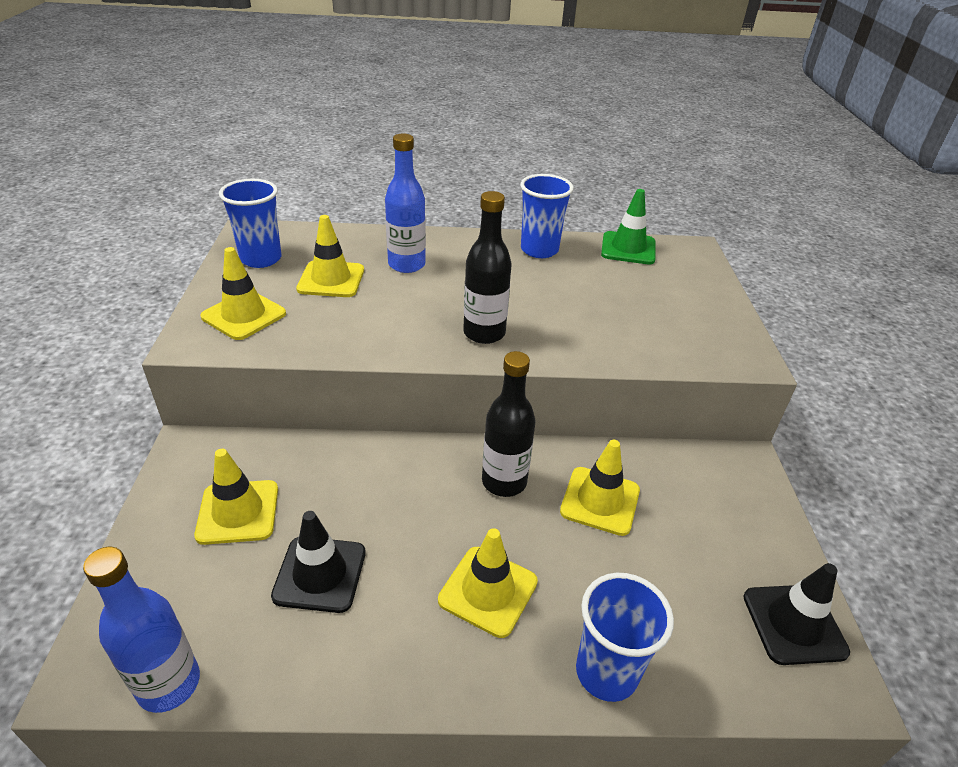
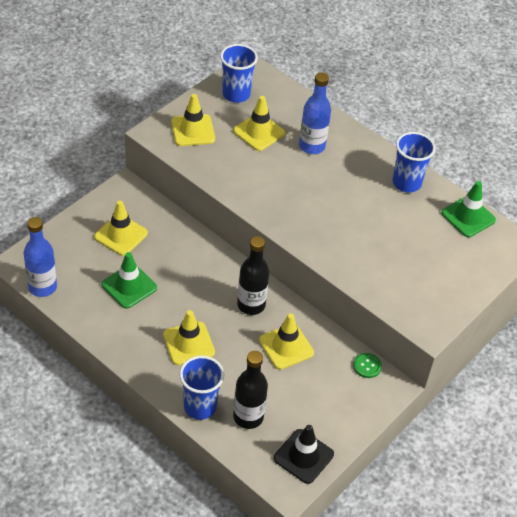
camera: 40 degrees right, 10 degrees up
(320, 574) = (129, 286): black traffic cone -> green traffic cone
(484, 333) = (301, 218): black bottle -> black bottle (248, 417)
(698, 458) = (367, 366): none -> green button

